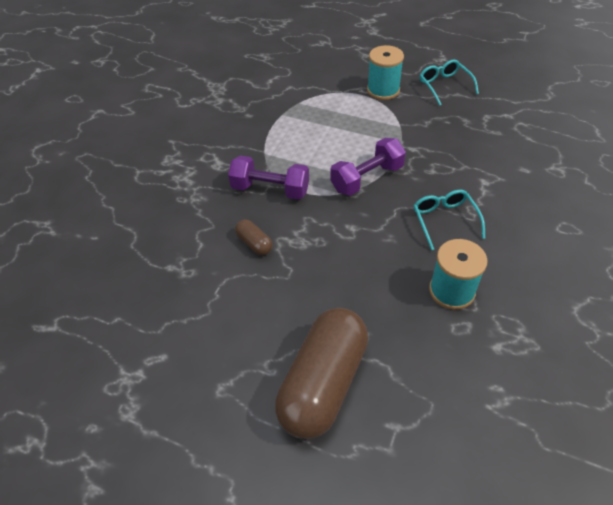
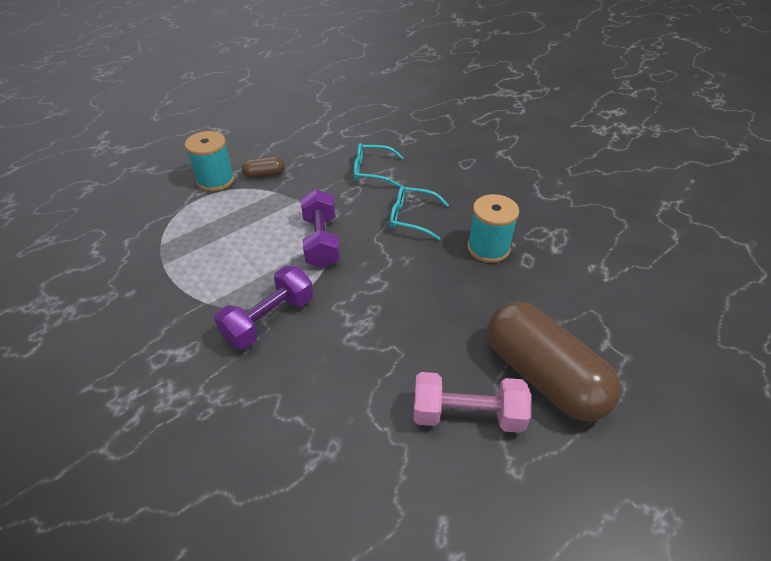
camera: 65 degrees left, 5 degrees down
(254, 243) = (336, 364): brown capsule -> brown capsule (264, 174)
(254, 340) = (467, 415): none -> pink dumbbell
(445, 86) = (255, 145): turquoise glasses -> turquoise glasses (372, 171)

